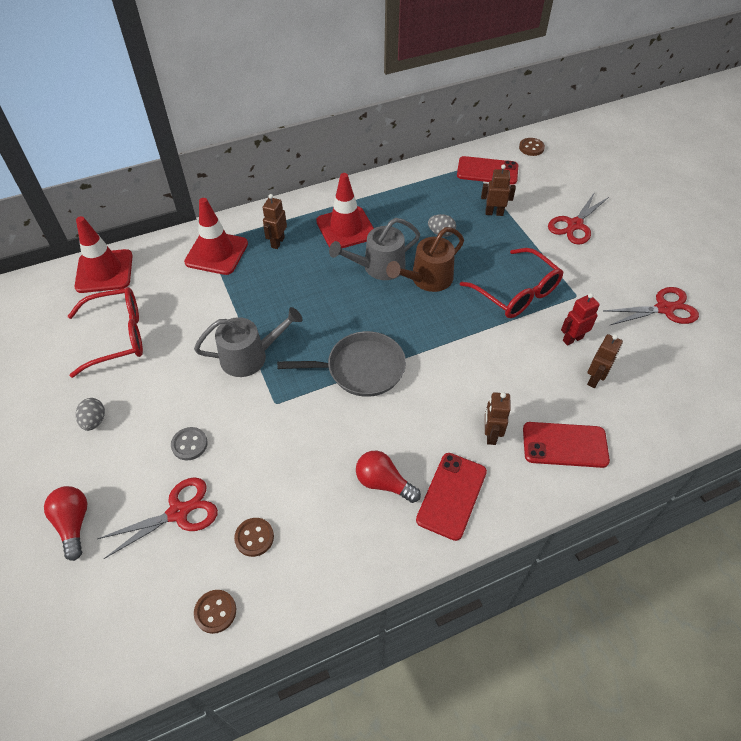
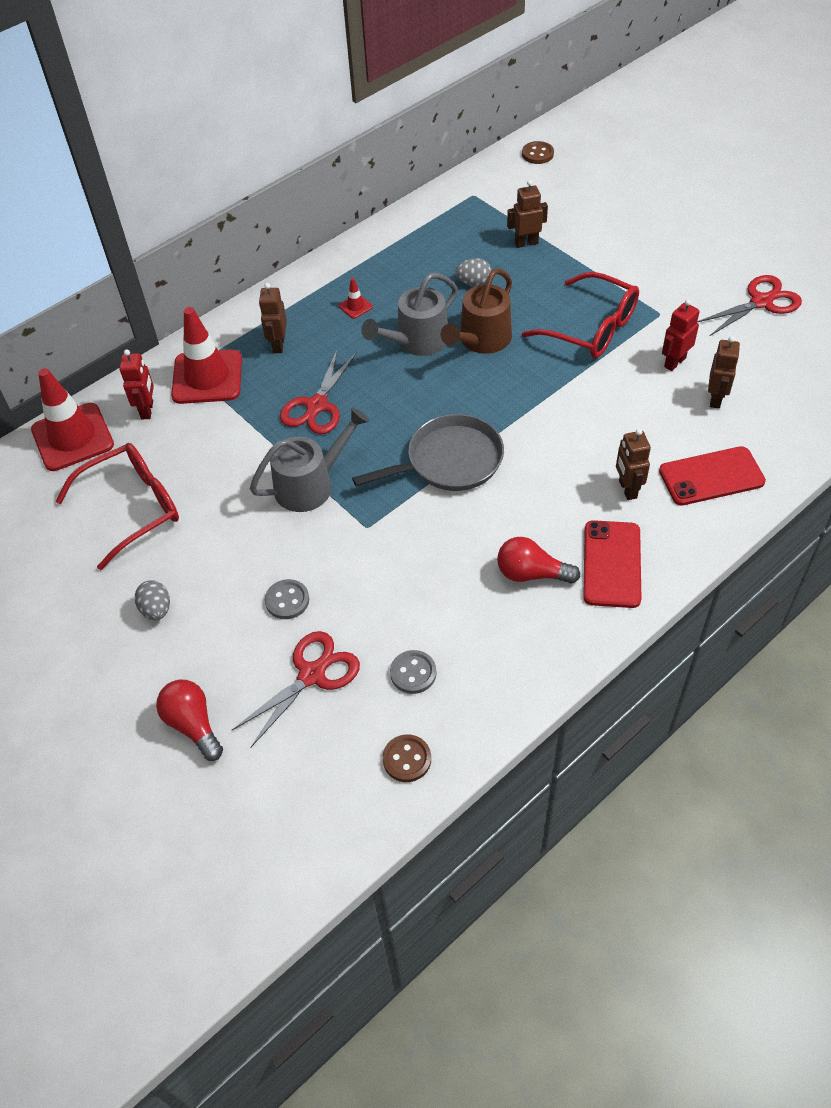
camera: 15 degrees left, 0 degrees up
(164, 266) = (147, 410): none -> red robot
(254, 537) = (413, 673): brown button -> grey button
(346, 228) = (355, 306): red traffic cone -> red traffic cone, size x0.42
(487, 171) = (496, 195): red phone -> none
(575, 225) = (625, 233): red scissors -> red scissors (317, 405)

